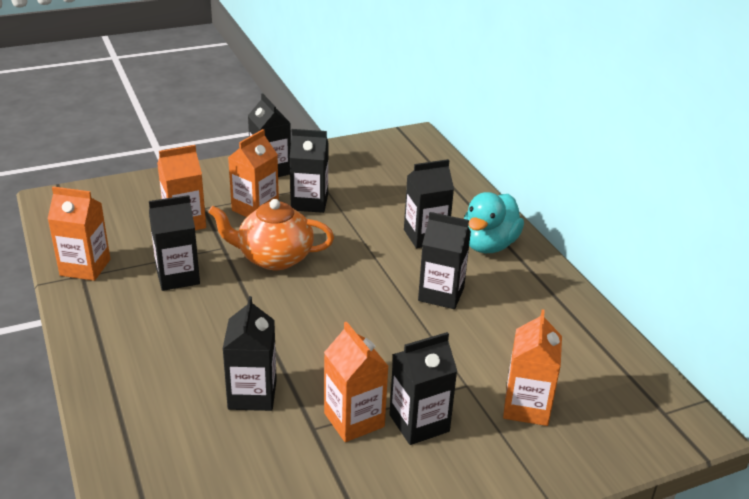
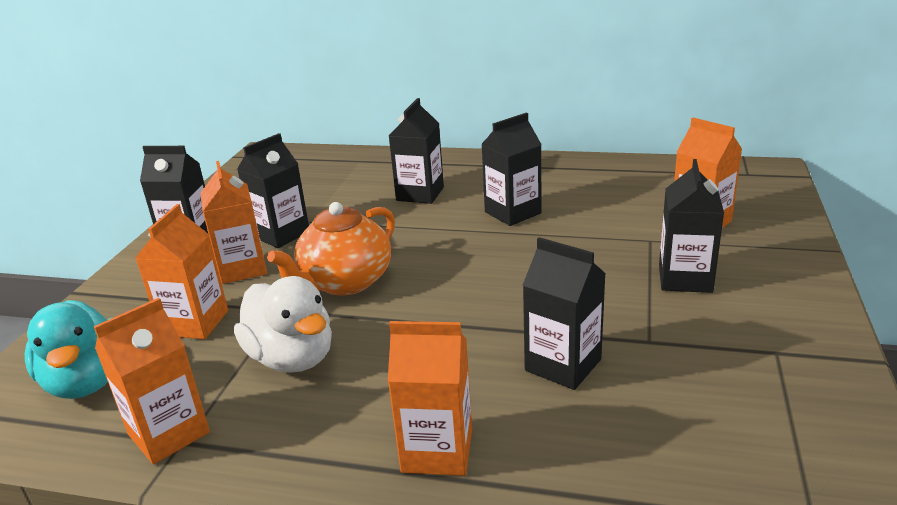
camera: 50 degrees left, 5 degrees down
(178, 276) = (292, 358): black carton -> white duck
(354, 420) = (654, 312): orange carton -> orange carton (437, 450)
(488, 245) = (470, 172): turquoise duck -> turquoise duck (87, 381)

